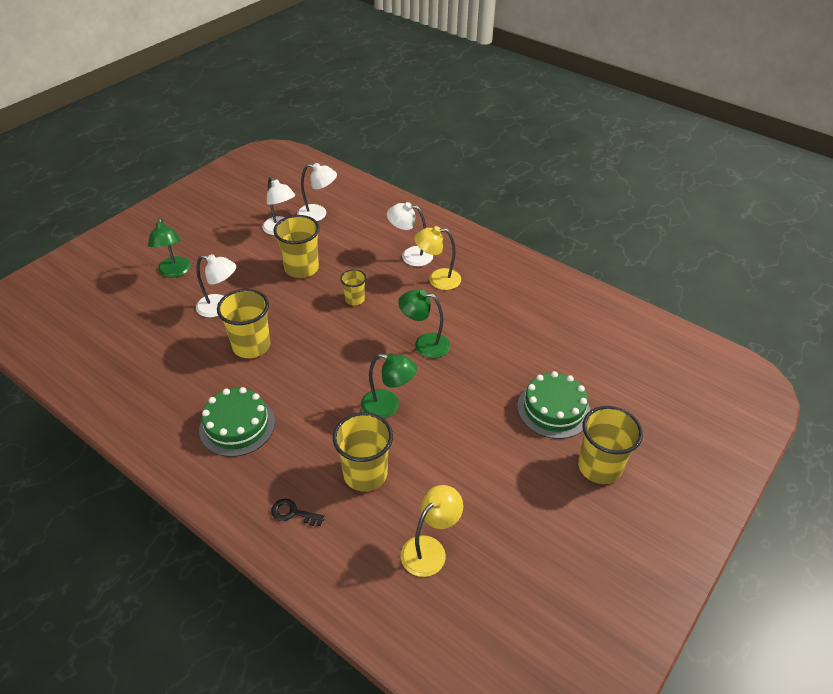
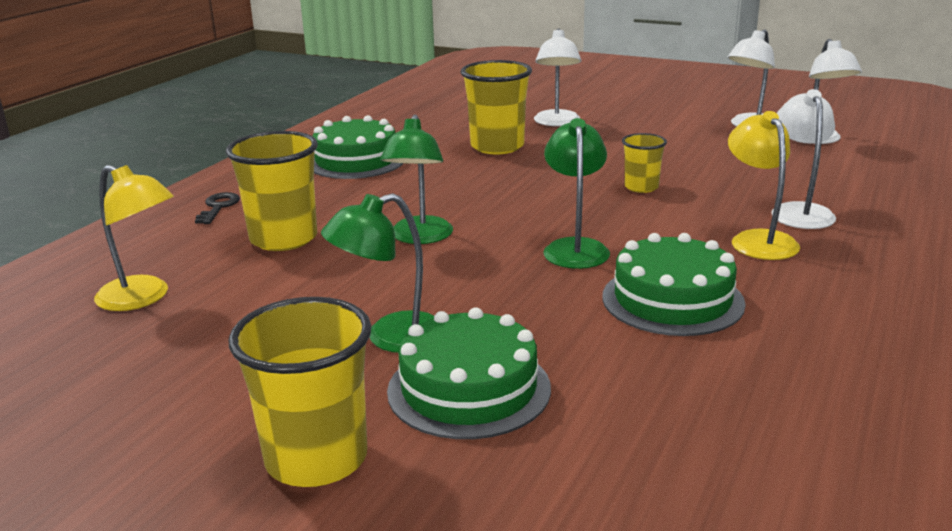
camera: 80 degrees right, 20 degrees down
(174, 272) = (602, 95): green lamp -> green lamp (390, 337)
(301, 268) = (678, 148): yellow cup -> none
(490, 325) = (672, 300): none -> green cake

